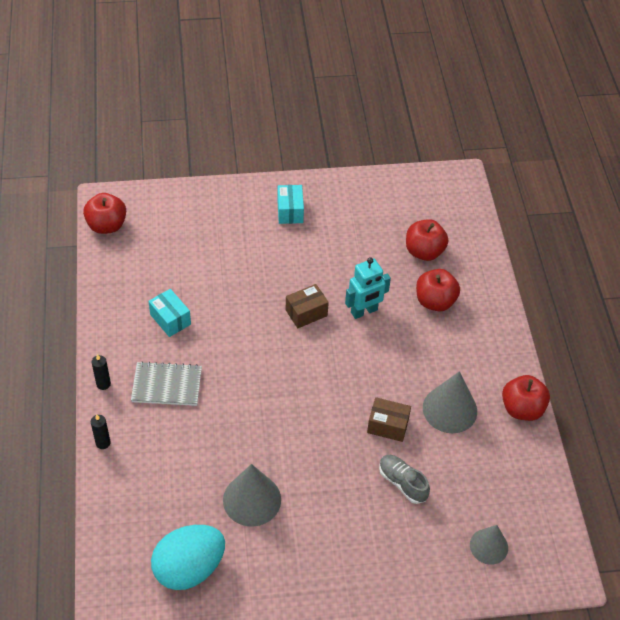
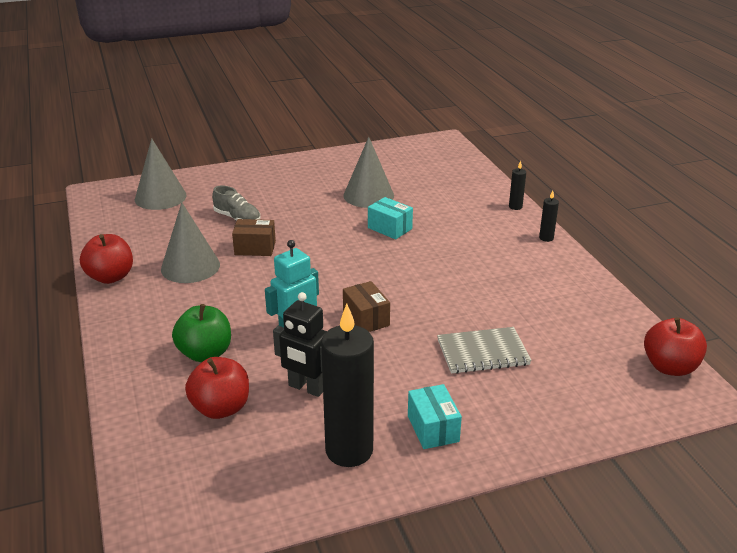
camera: 170 degrees right, 20 degrees down
(167, 385) = (485, 245): grey notebook -> grey notebook (483, 352)
(170, 319) = (517, 291): turquoise box -> turquoise box (390, 228)
(189, 568) = (401, 163): turquoise egg -> none
(306, 313) = (366, 319): brown box -> brown box turned 75 degrees counterclockwise
(346, 207) = (349, 450): none -> black candle
(364, 257) = (306, 388): none -> black robot
(435, 301) = (205, 353): red apple -> green apple
(488, 546) = (160, 197): grey cone -> grey cone, size x1.54

